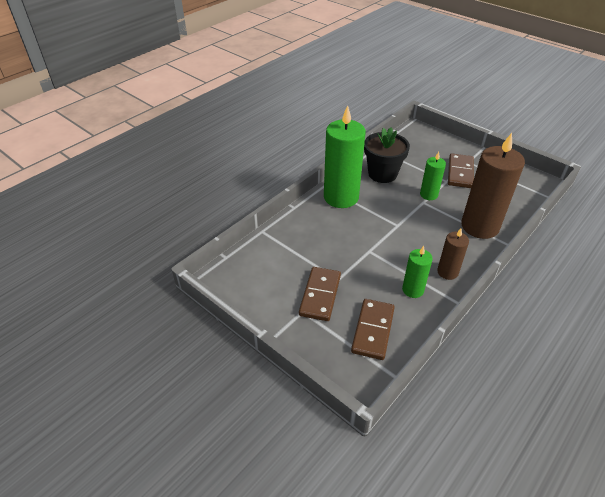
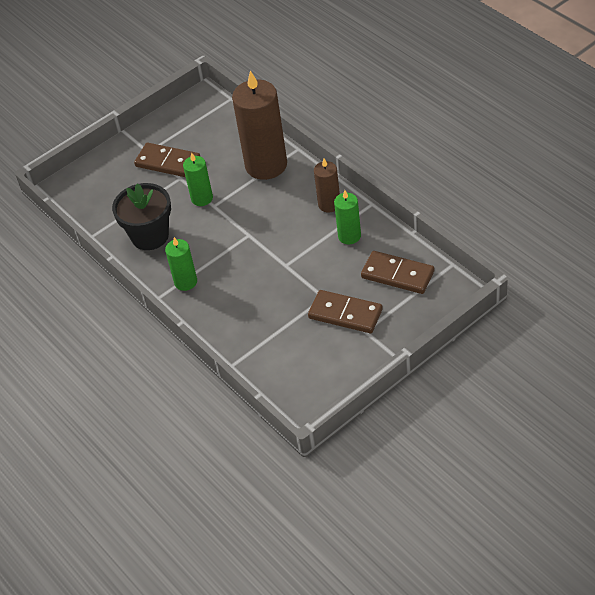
camera: 75 degrees left, 5 degrees up
(341, 197) = (185, 282): green candle -> green candle, size x0.51

